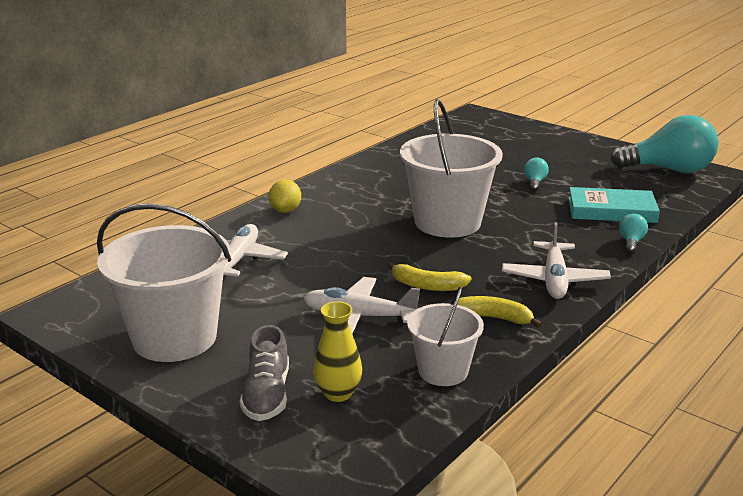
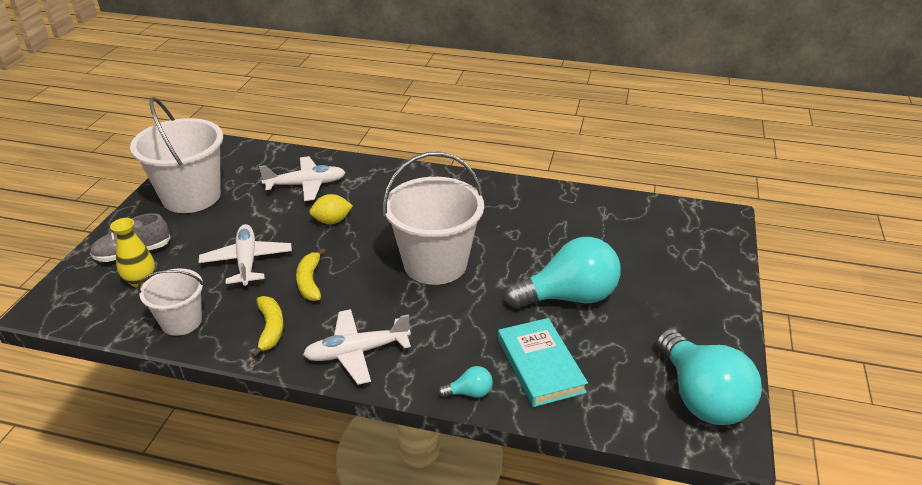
camera: 65 degrees right, 10 degrees up
(285, 210) = (401, 179): yellow lemon -> yellow lemon (332, 221)
(535, 182) = (568, 297): turquoise light bulb -> turquoise light bulb, size x2.43

